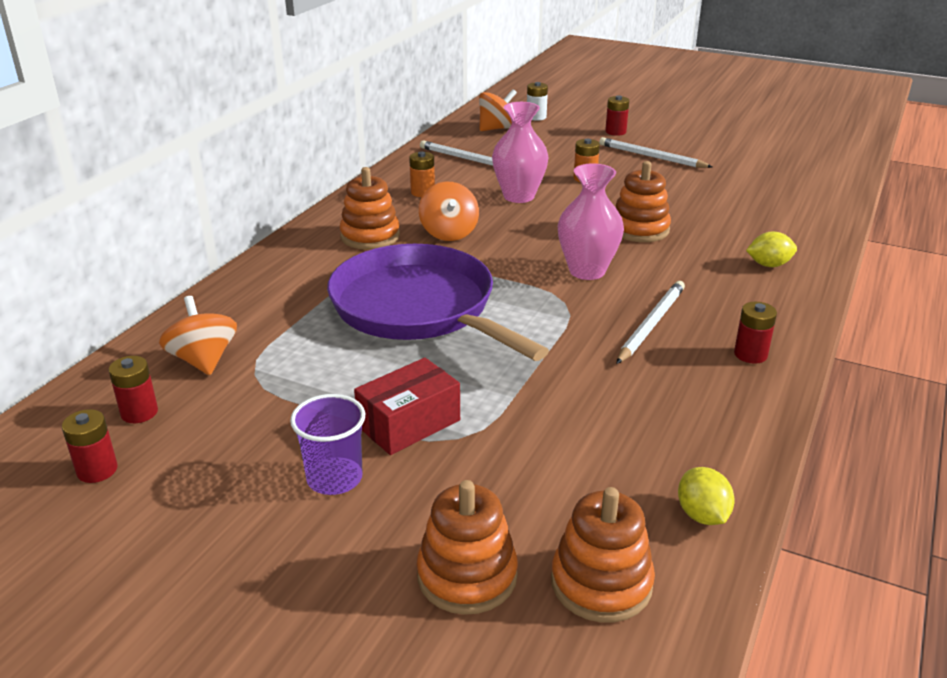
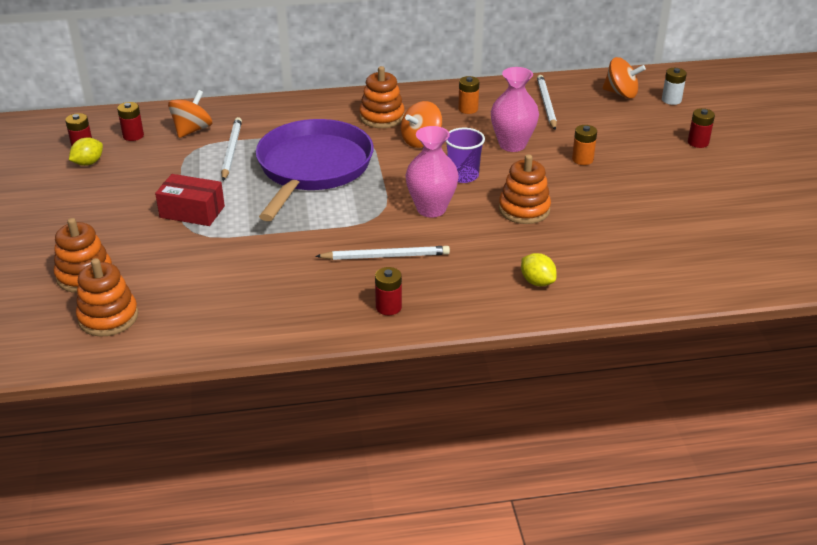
camera: 55 degrees right, 5 degrees up
(334, 478) = (127, 210): purple cup -> purple cup (463, 175)
(651, 157) = (670, 174): white pencil -> white pencil (231, 150)
(702, 515) = (190, 334): yellow lemon -> yellow lemon (88, 163)

